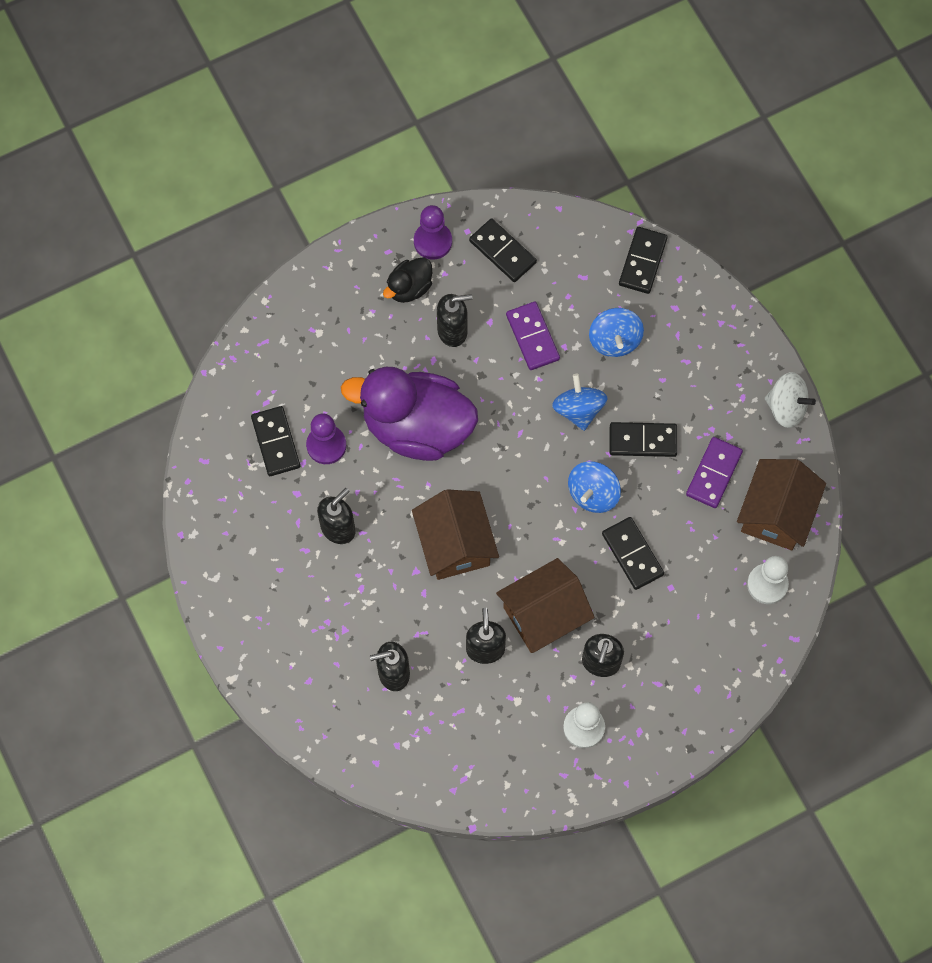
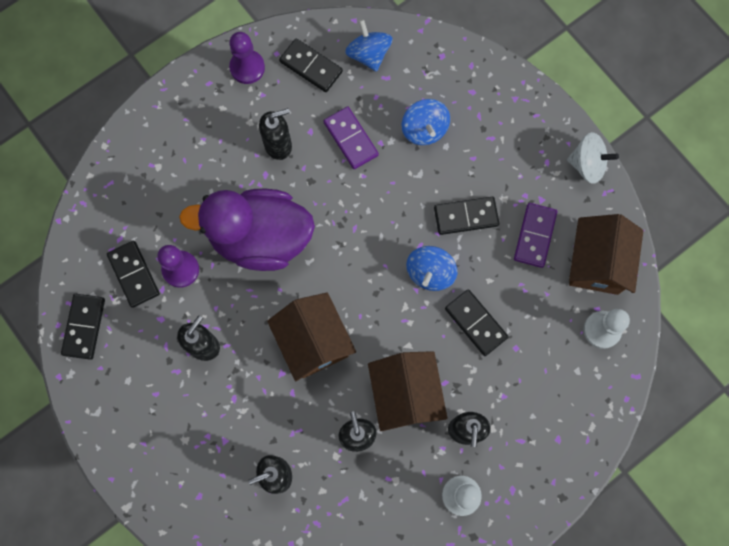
camera: 10 degrees left, 5 degrees up
(409, 288) = (233, 112): black duck -> none
(543, 615) = (405, 394): brown house -> brown house turned 60 degrees counterclockwise
(578, 409) = (403, 198): blue spinning top -> blue spinning top (368, 54)
(642, 261) = (436, 55): black domino -> black domino (84, 327)

